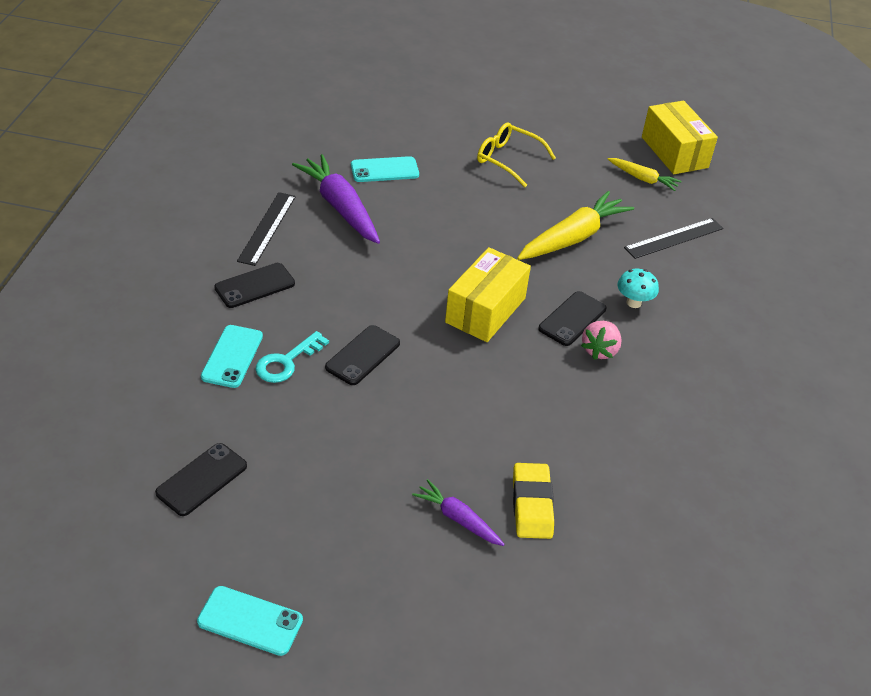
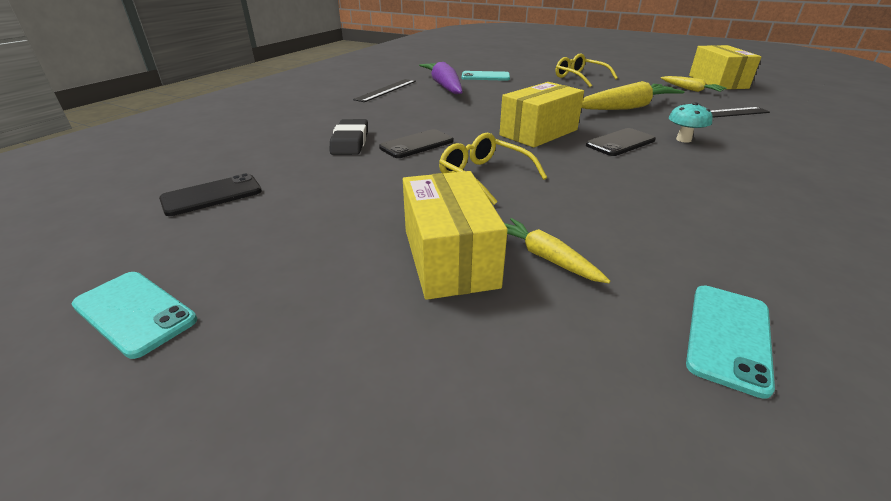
camera: 20 degrees right, 10 degrees down
(232, 356) = (309, 136): turquoise phone -> turquoise phone (728, 336)
(255, 286) = (356, 109): black phone -> none
(287, 362) = (350, 142): turquoise key -> black eraser
(451, 402) = (484, 176): none -> yellow glasses
(458, 519) = (449, 257): purple carrot -> yellow box
(532, 504) = (546, 258): yellow eraser -> yellow carrot
(600, 350) = (647, 161): pink strawberry -> none

